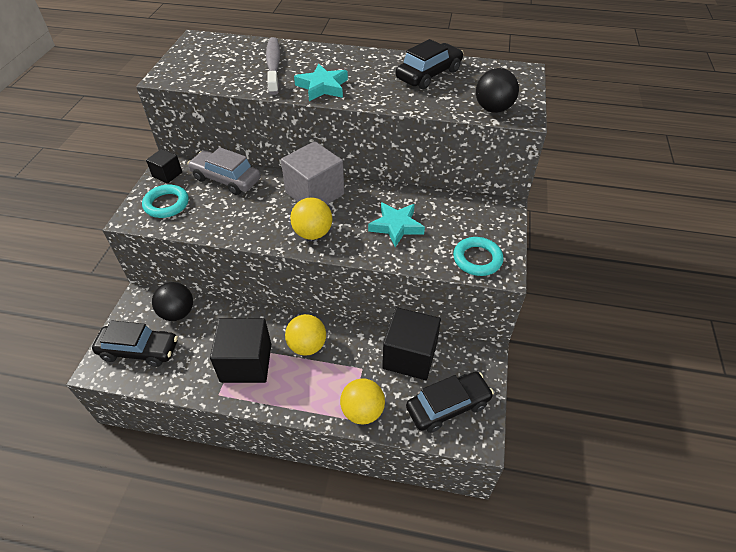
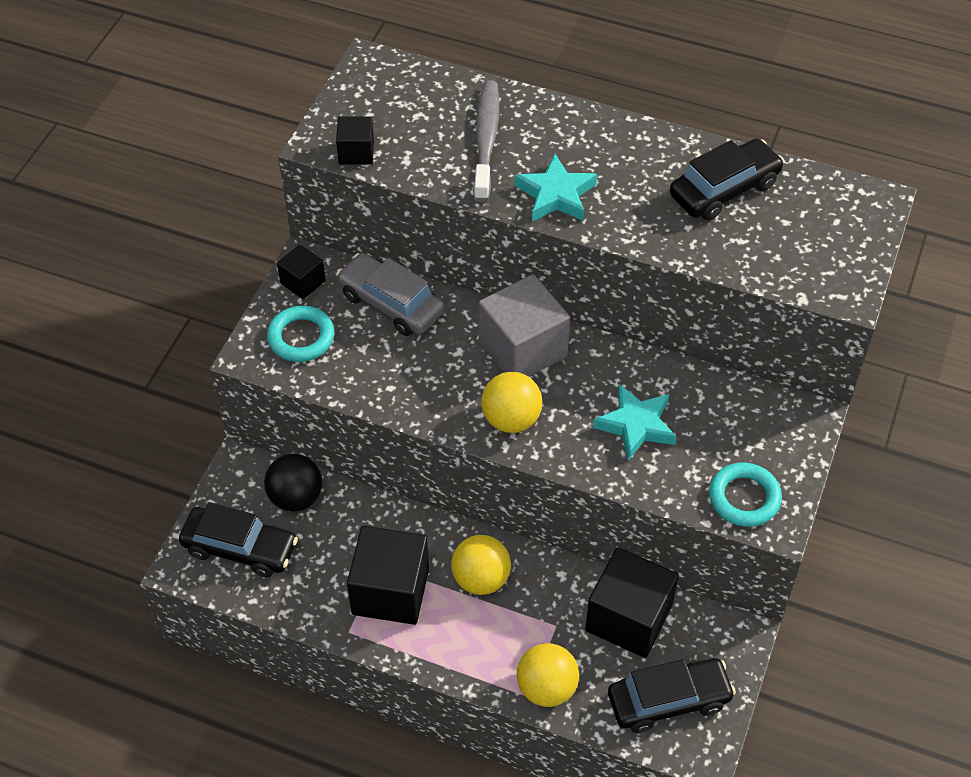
camera: 10 degrees right, 5 degrees up
(188, 79) = (356, 152): none -> black cube
(493, 109) = (806, 274): black ball -> none

